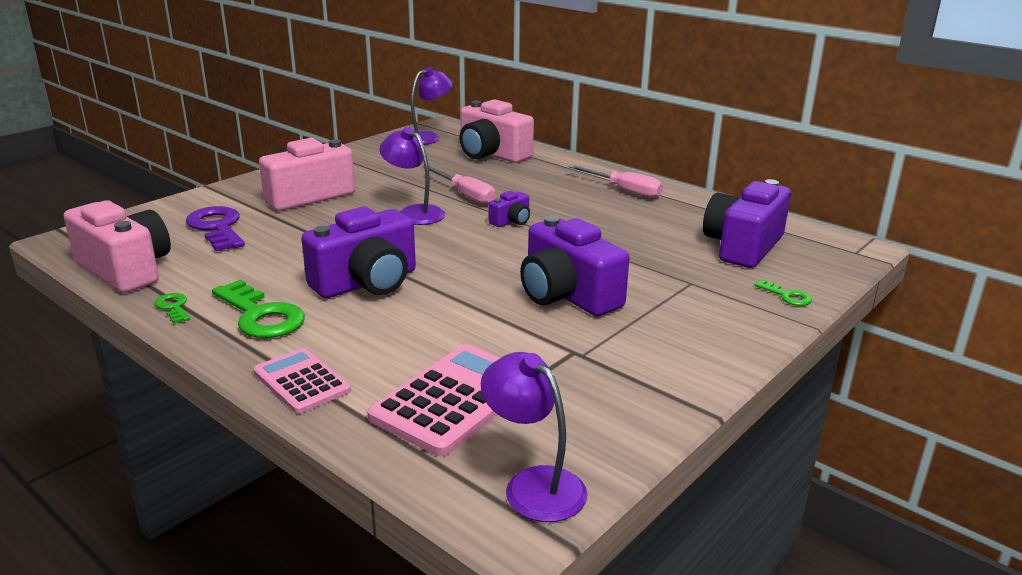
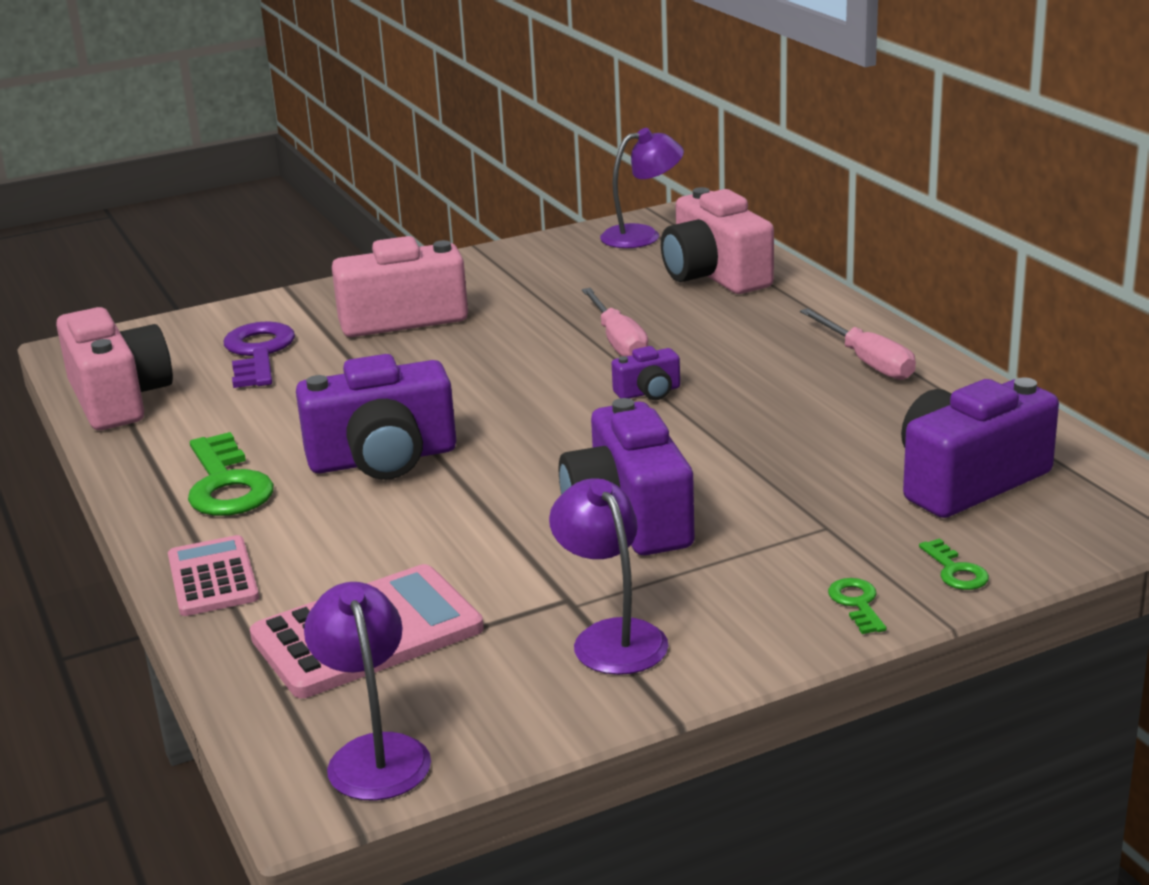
camera: 25 degrees right, 0 degrees up
(173, 307) = (139, 458): green key -> green key (857, 603)
(414, 213) = (524, 362): purple lamp -> purple lamp (611, 636)

